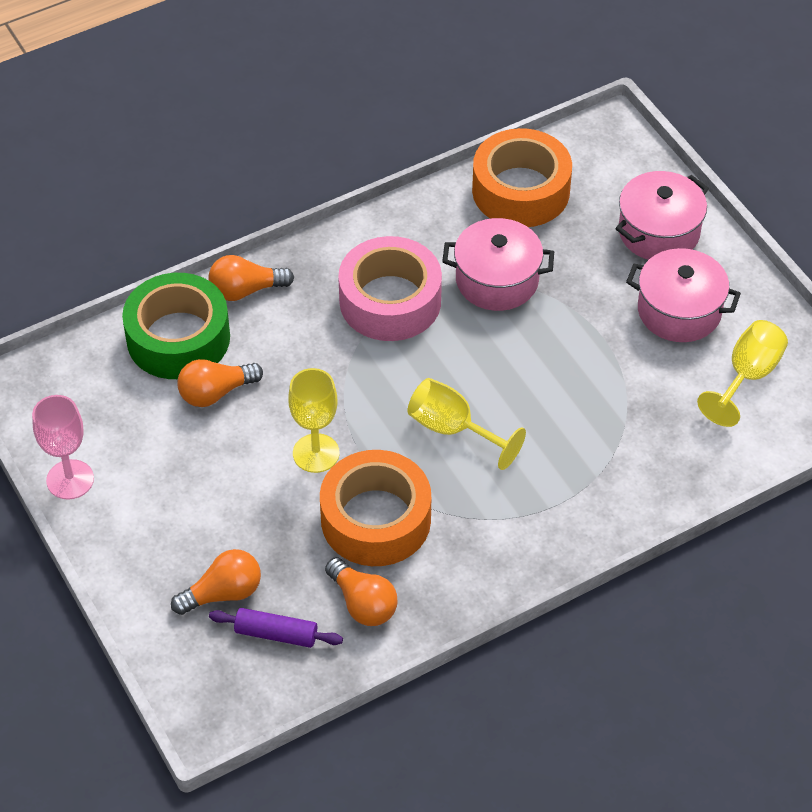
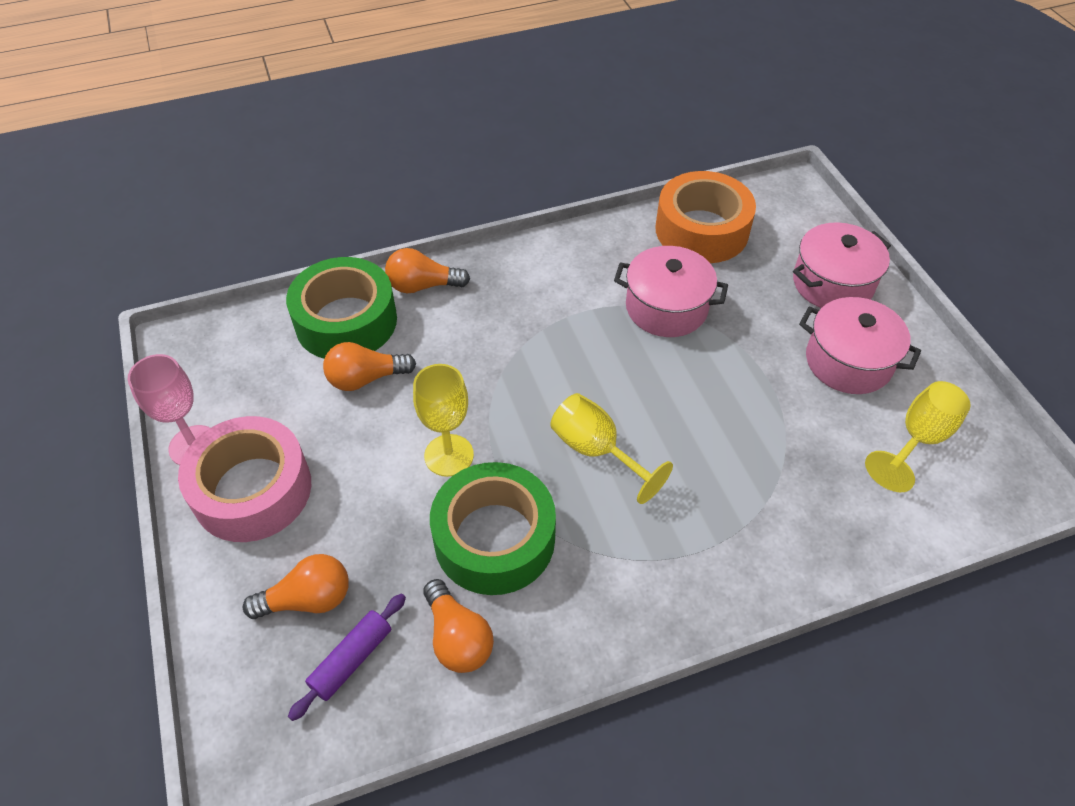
camera: 10 degrees right, 0 degrees up
(276, 634) = (351, 660): purple rolling pin -> purple rolling pin turned 75 degrees counterclockwise
(376, 519) = (494, 538): orange tape -> green tape
(390, 301) = (558, 313): pink tape -> pink tape (252, 490)

